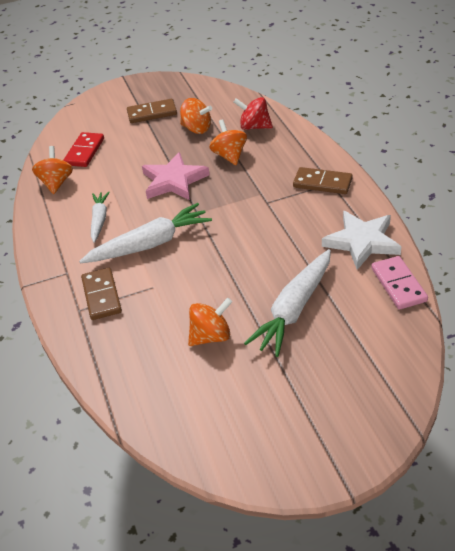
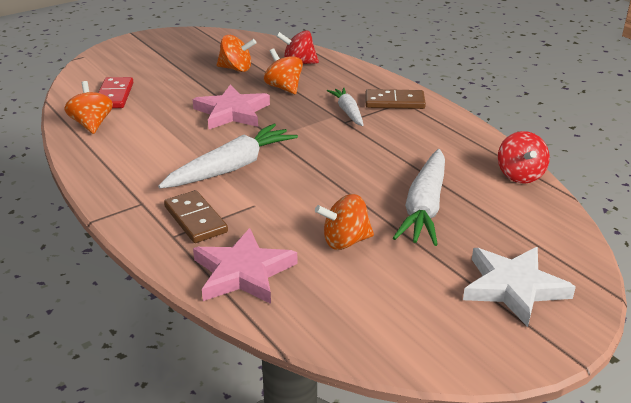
camera: 20 degrees left, 10 degrees down
(99, 220) = (160, 152): white carrot -> white carrot (348, 112)
(118, 355) = (243, 272): none -> pink star
(152, 113) = (179, 59): brown domino -> none
(211, 336) = (345, 241): orange spinning top -> orange spinning top turned 150 degrees counterclockwise
(362, 242) = (462, 145): white star -> white star (513, 287)
(398, 285) = (520, 175): pink domino -> red spinning top

